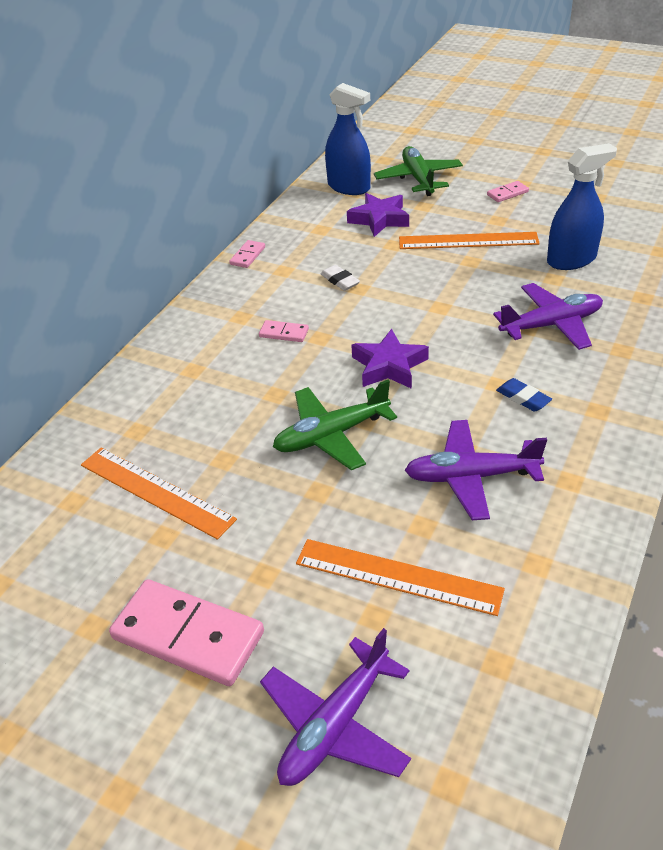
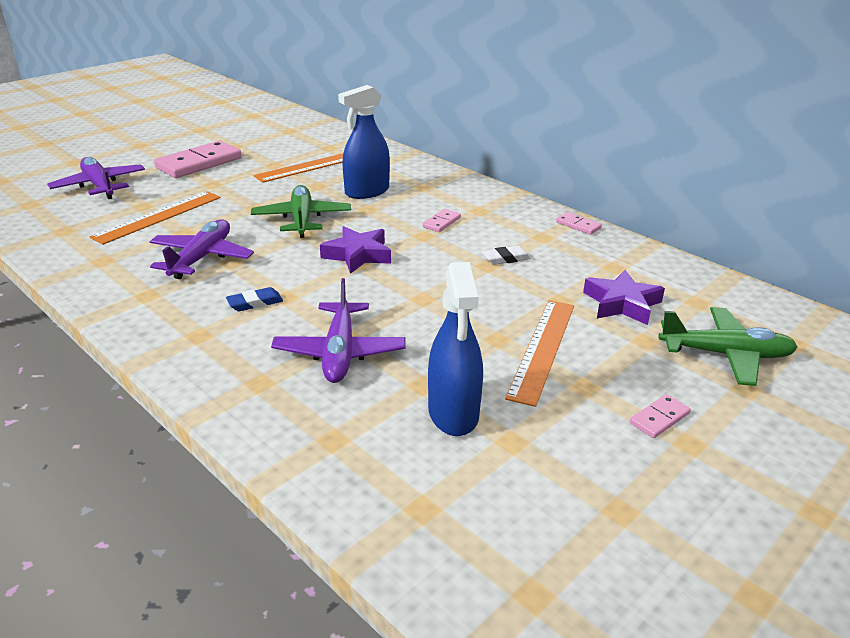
camera: 105 degrees right, 10 degrees down
(349, 187) = (712, 301): blue spray bottle -> blue spray bottle (367, 192)
(507, 193) = (659, 418): pink domino -> pink domino turned 60 degrees clockwise

